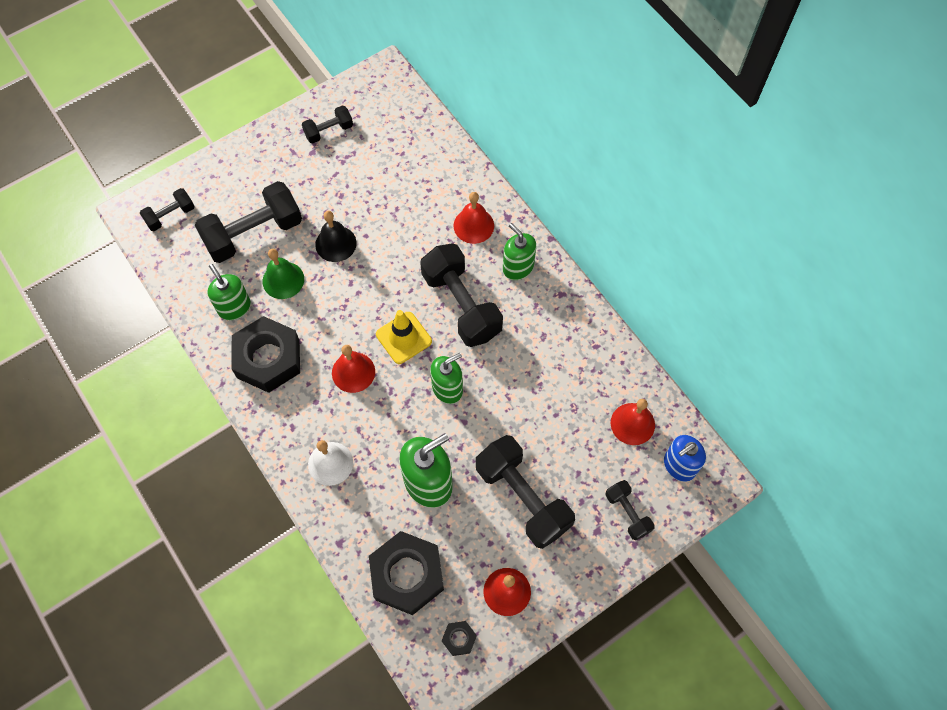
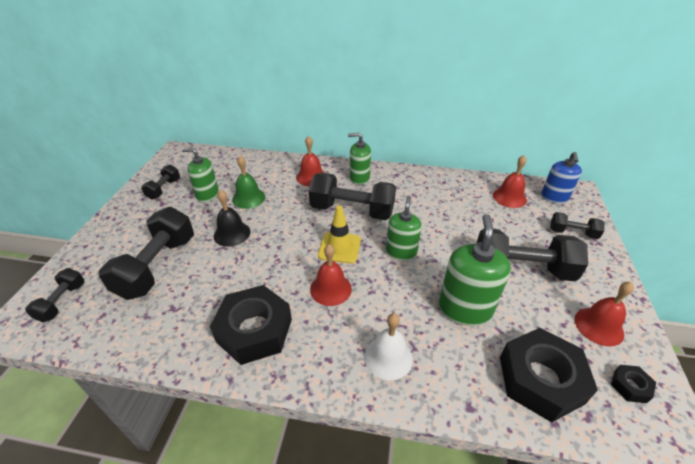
camera: 45 degrees left, 25 degrees down
(234, 307) = (186, 319): green soap dispenser -> green soap dispenser (207, 194)
(283, 280) = (212, 276): green bell -> green bell (248, 198)

